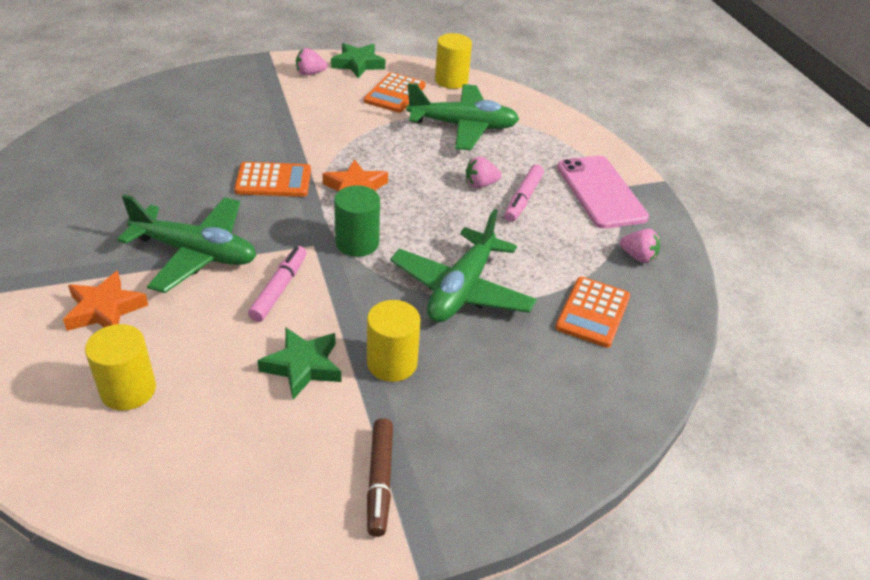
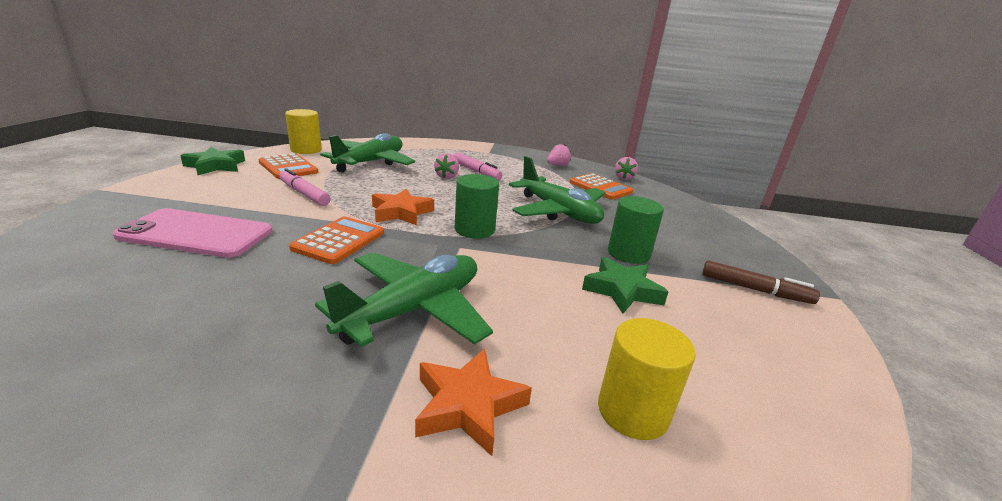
camera: 65 degrees left, 15 degrees down
(279, 289) = (511, 276): pink marker -> pink marker (304, 194)
(310, 73) = (187, 184): pink strawberry -> pink strawberry (624, 178)
(392, 363) = (628, 253): yellow cylinder -> green cylinder
(601, 192) = (490, 155): pink phone -> pink phone (197, 234)

